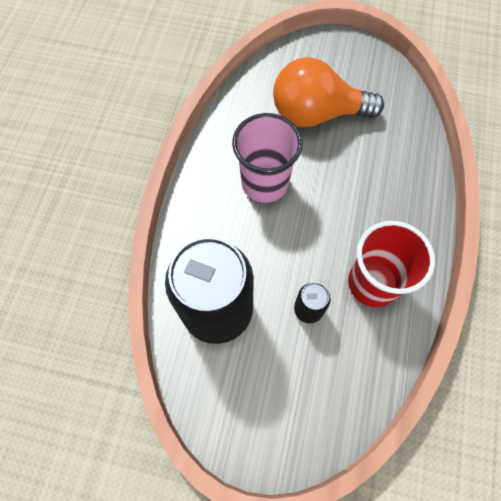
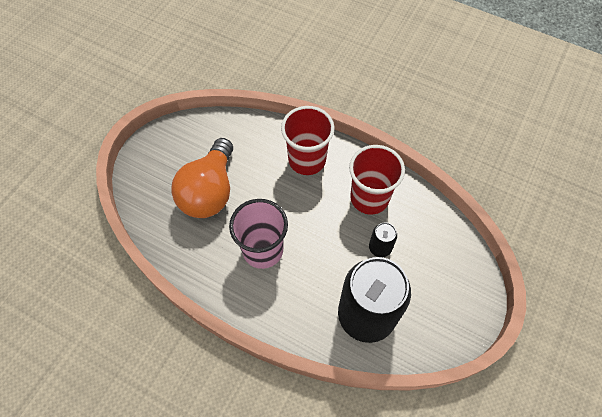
camera: 75 degrees left, 5 degrees down
(397, 199) = (307, 160): none -> red cup

